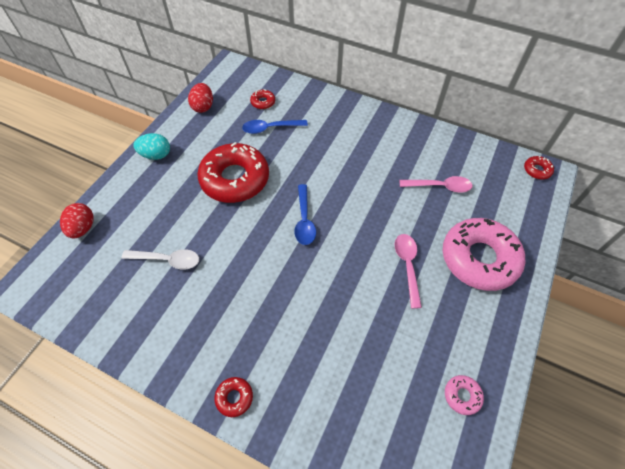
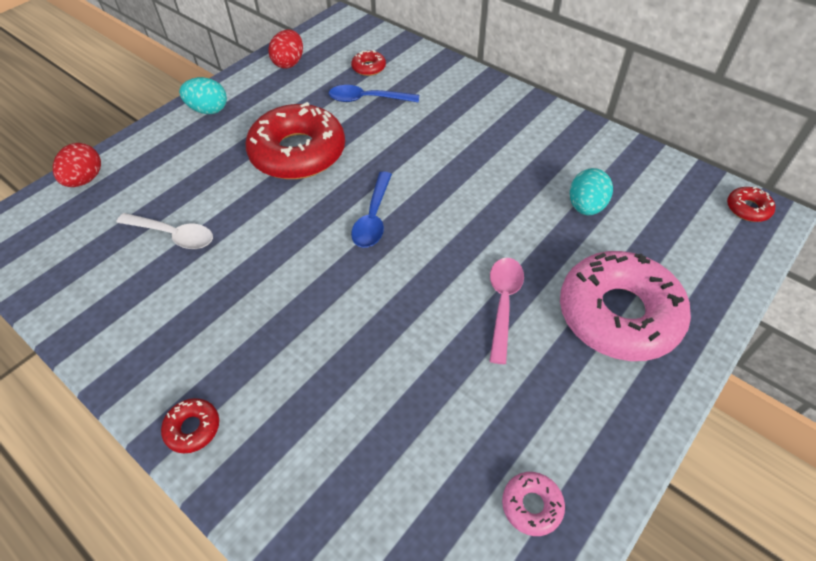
camera: 15 degrees right, 5 degrees down
(439, 186) = (586, 207): pink spoon -> turquoise egg

